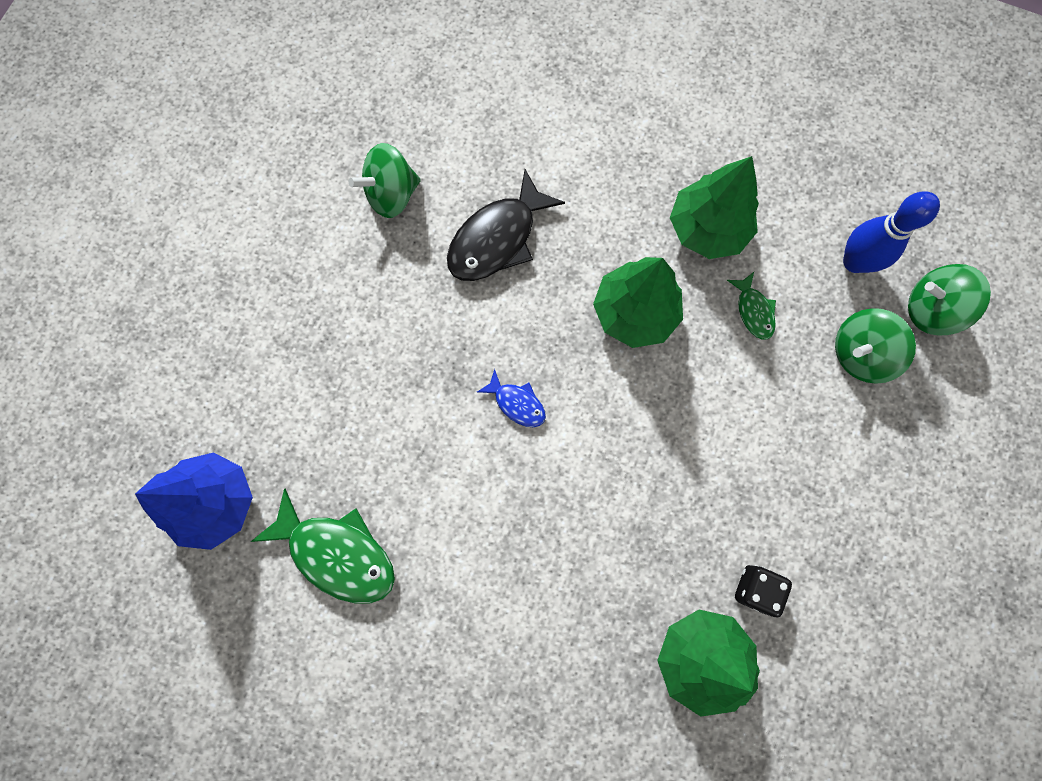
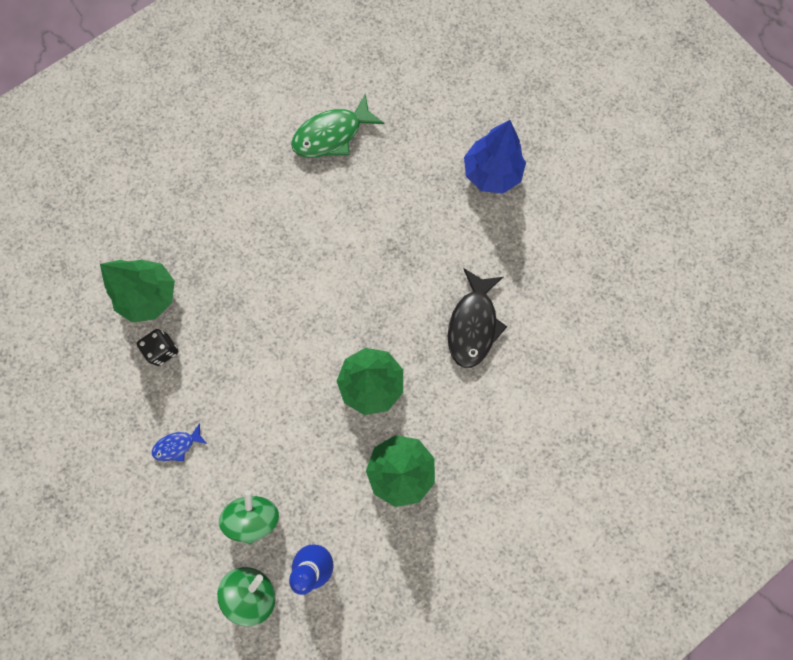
camera: 120 degrees right, 0 degrees up
(216, 502) = (400, 88): blue tree -> blue tree (491, 173)
(392, 195) = (541, 274): green spinning top -> none
(497, 238) = (473, 324): black fish -> black fish turned 150 degrees counterclockwise
(517, 403) = (357, 276): blue fish -> blue fish (177, 445)
(753, 311) = (326, 463): green fish -> none

